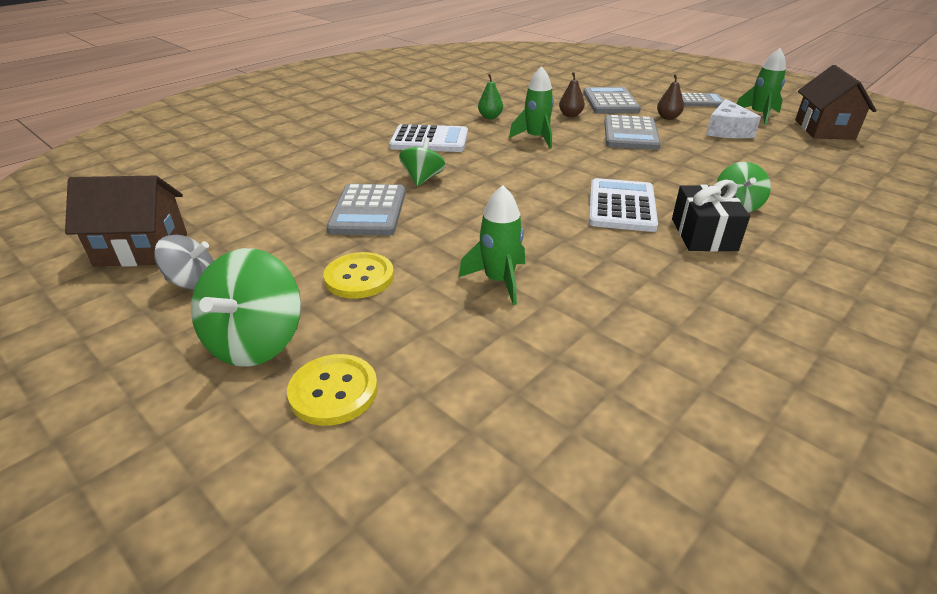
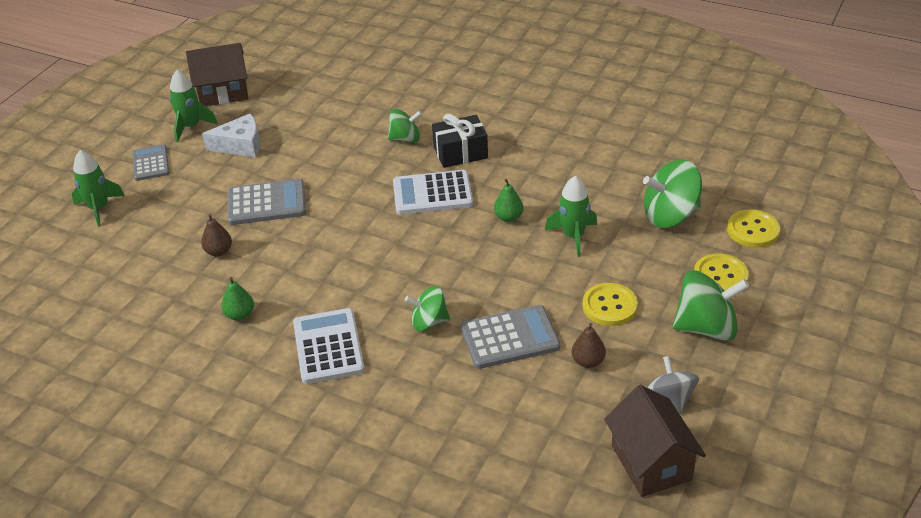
camera: 105 degrees left, 5 degrees up
(408, 479) = (753, 230): none -> yellow button
(499, 382) = (670, 216): none -> green spinning top
(536, 138) = (298, 265): green rocket -> green rocket (99, 208)
(558, 243) = (508, 217): none -> green pear
(610, 102) = (164, 227): grey calculator -> none
(668, 118) = (211, 182): brown pear -> brown pear (588, 361)

